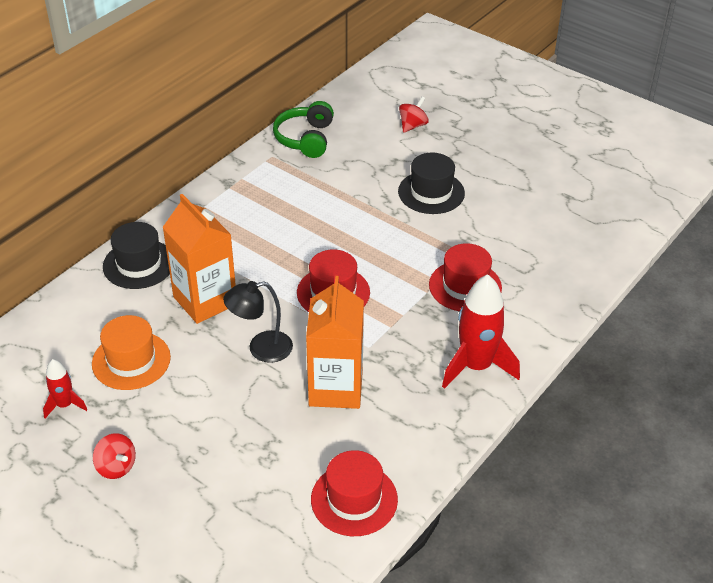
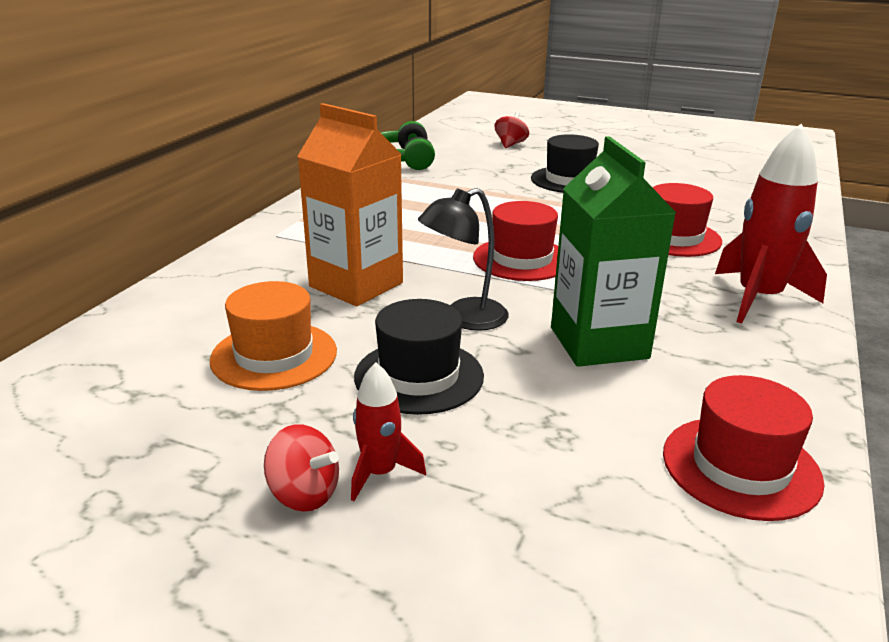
camera: 15 degrees left, 15 degrees down
(65, 405) = (178, 423): red rocket -> red rocket (380, 473)
(139, 264) = (246, 264): black hat -> black hat (419, 376)
(336, 388) = (599, 343): orange carton -> green carton

